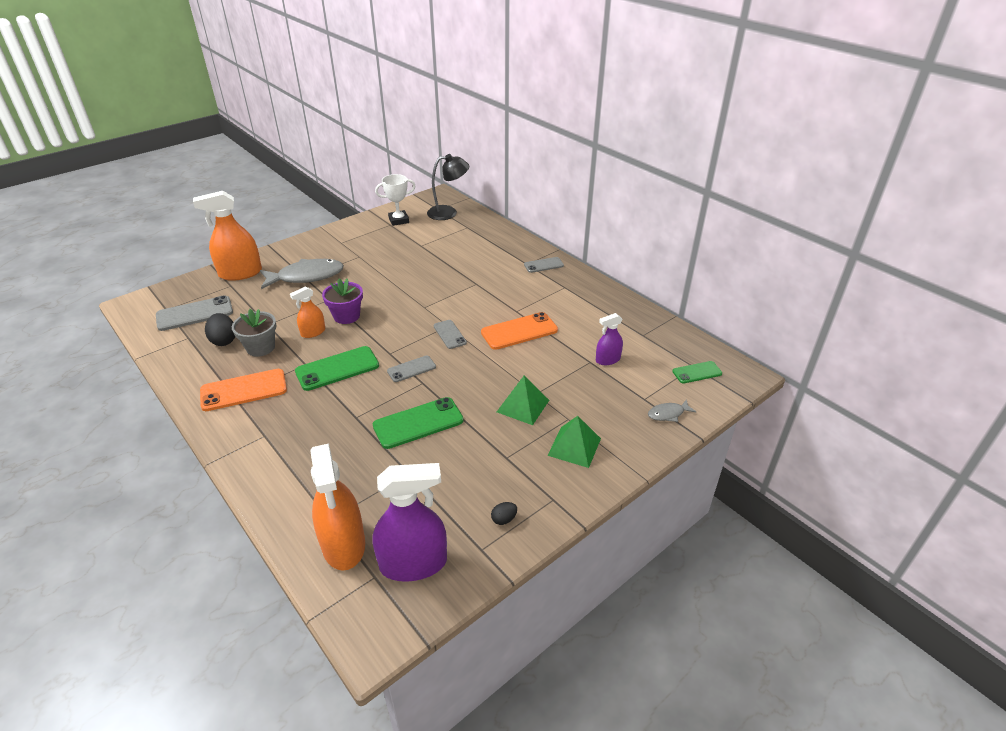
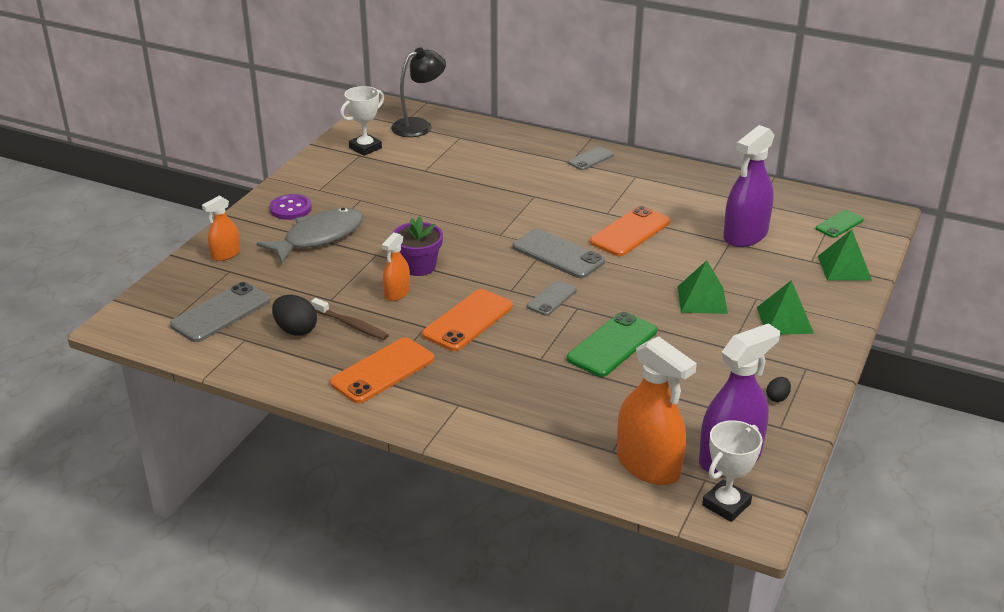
camera: 25 degrees left, 5 degrees down
(240, 273) = (226, 254): orange spray bottle -> orange spray bottle, size x0.54
(260, 348) = (351, 325): grey flower pot -> brown toothbrush
(310, 251) = (290, 209): none -> purple button
(337, 368) = (468, 320): green phone -> orange phone
(368, 610) = (726, 504): none -> white trophy
(449, 334) = (558, 254): grey phone -> grey phone, size x1.70
(607, 360) = (745, 235): purple spray bottle -> purple spray bottle, size x1.85
(668, 414) = (844, 268): grey fish -> green pyramid

